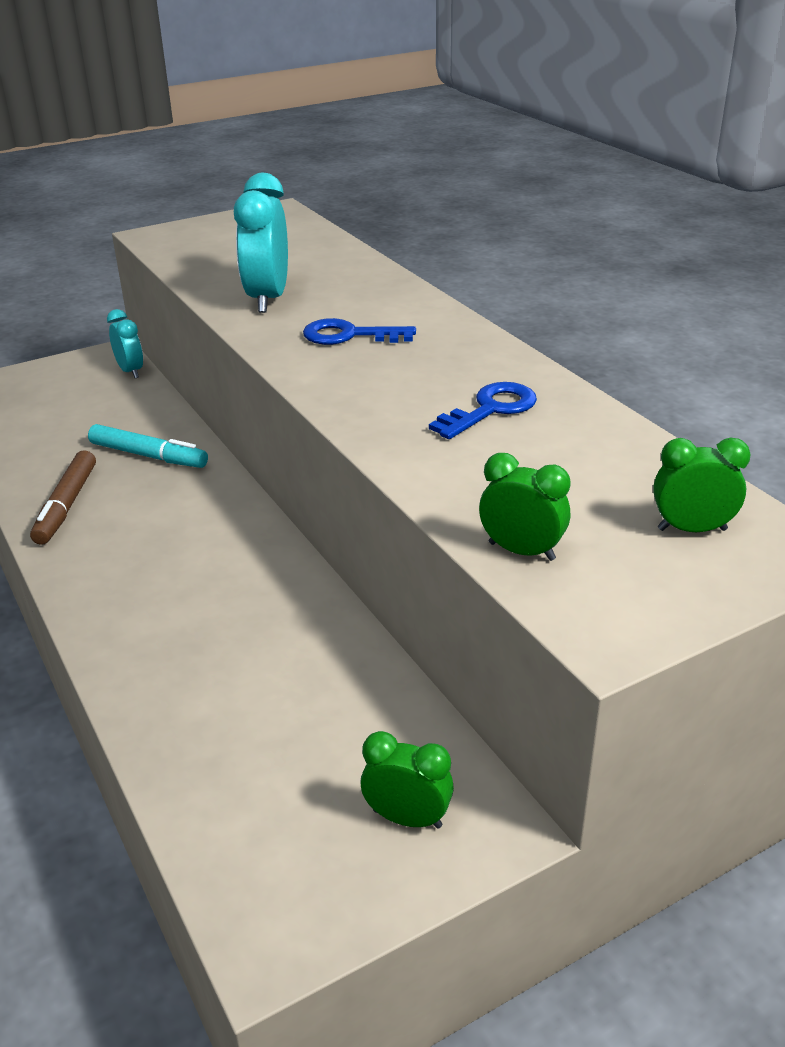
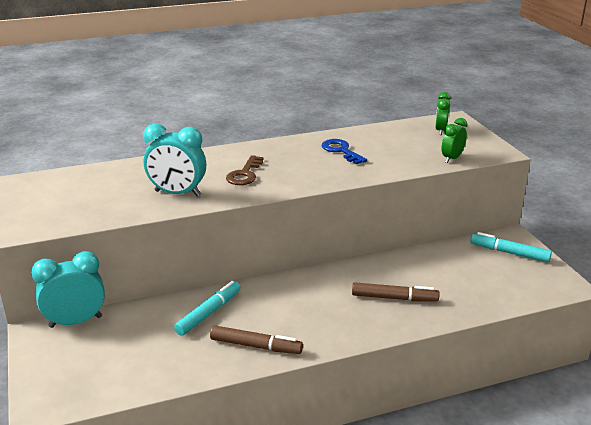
camera: 80 degrees left, 5 degrees down
(130, 371) = (75, 322): turquoise clock -> turquoise clock, size x1.66
(196, 633) = (394, 298): none -> brown marker
(350, 335) = (245, 174): blue key -> brown key
(407, 818) = (509, 253): green clock -> turquoise marker

